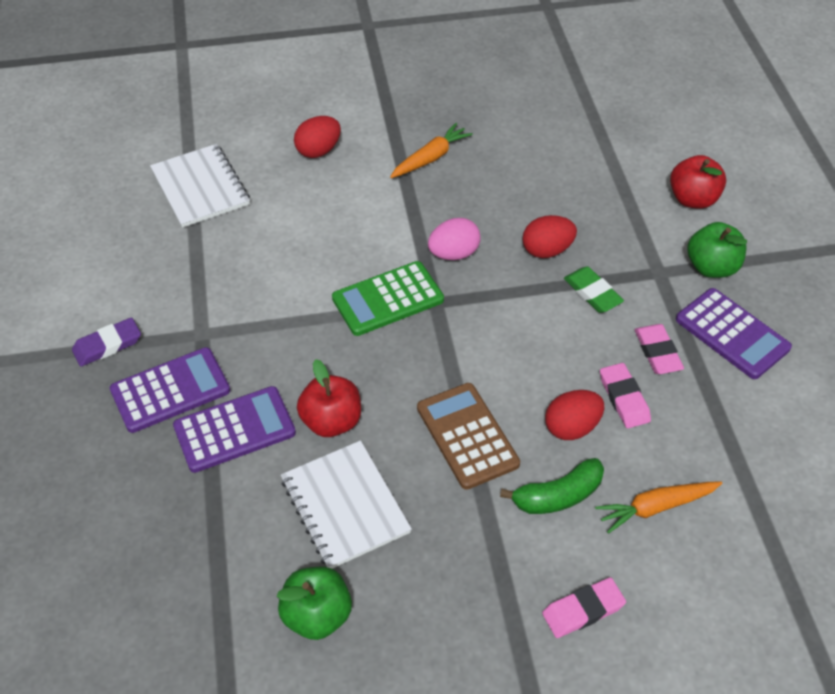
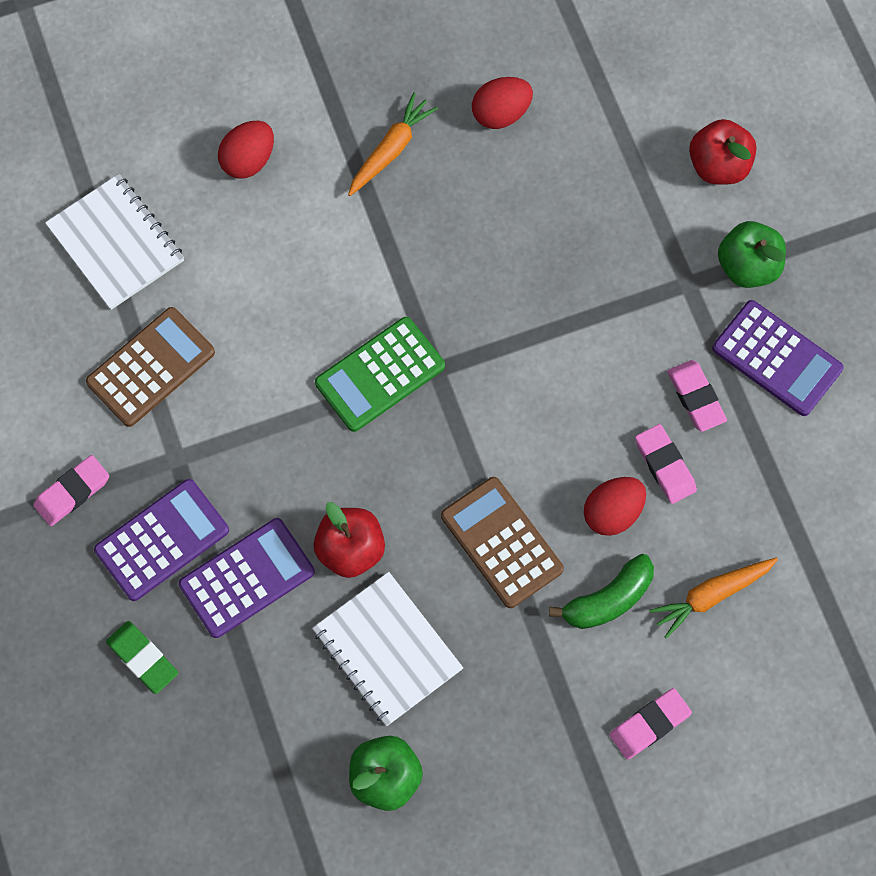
camera: 10 degrees left, 20 degrees up
(107, 345) = (72, 492): purple eraser -> pink eraser
(201, 269) = (151, 367): none -> brown calculator
(454, 254) = (445, 295): pink egg -> none
(547, 250) = (554, 272): red egg -> red egg (501, 113)
(592, 293) = (614, 326): green eraser -> green eraser (143, 658)

